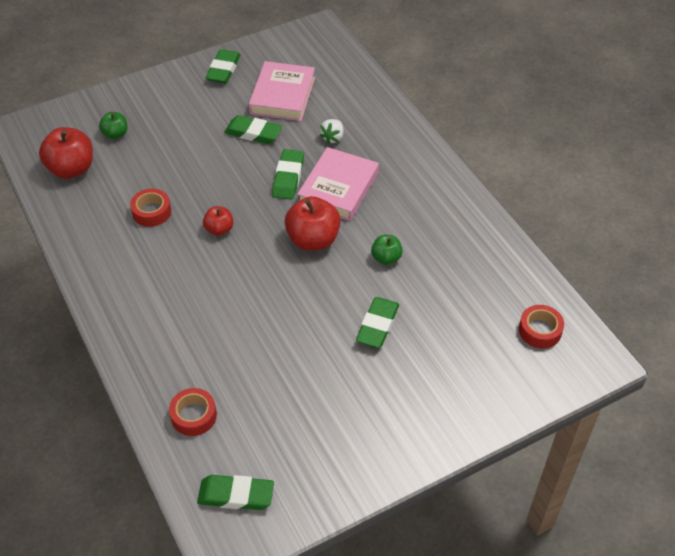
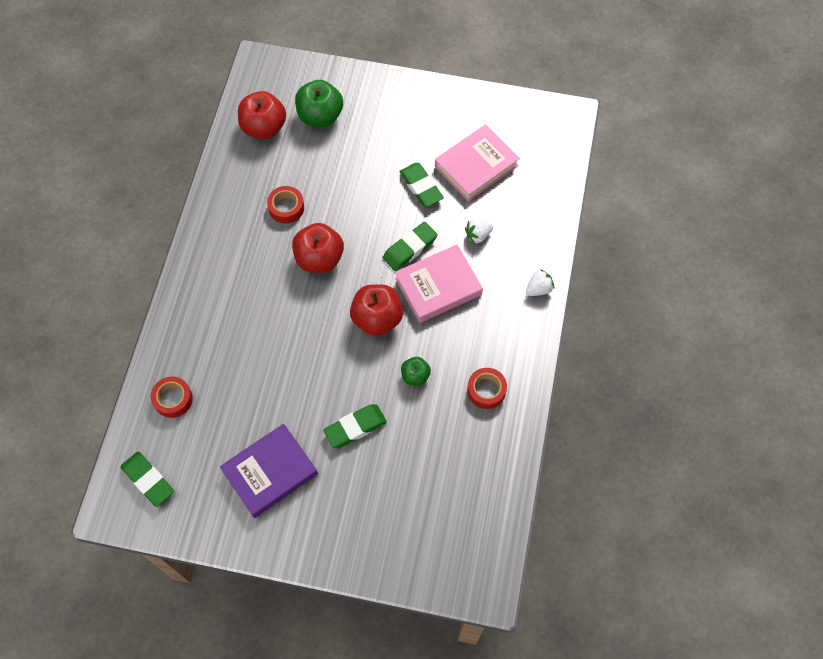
camera: 40 degrees right, 15 degrees up
(115, 134) = (320, 116): green apple -> green apple, size x1.81
(219, 229) = (319, 259): red apple -> red apple, size x1.81
(223, 70) = (453, 108): green eraser -> none
(341, 408) = (270, 472): none -> purple book
(416, 144) = (538, 289): none -> white strawberry
(540, 330) = (468, 527): red tape -> red tape (486, 390)

